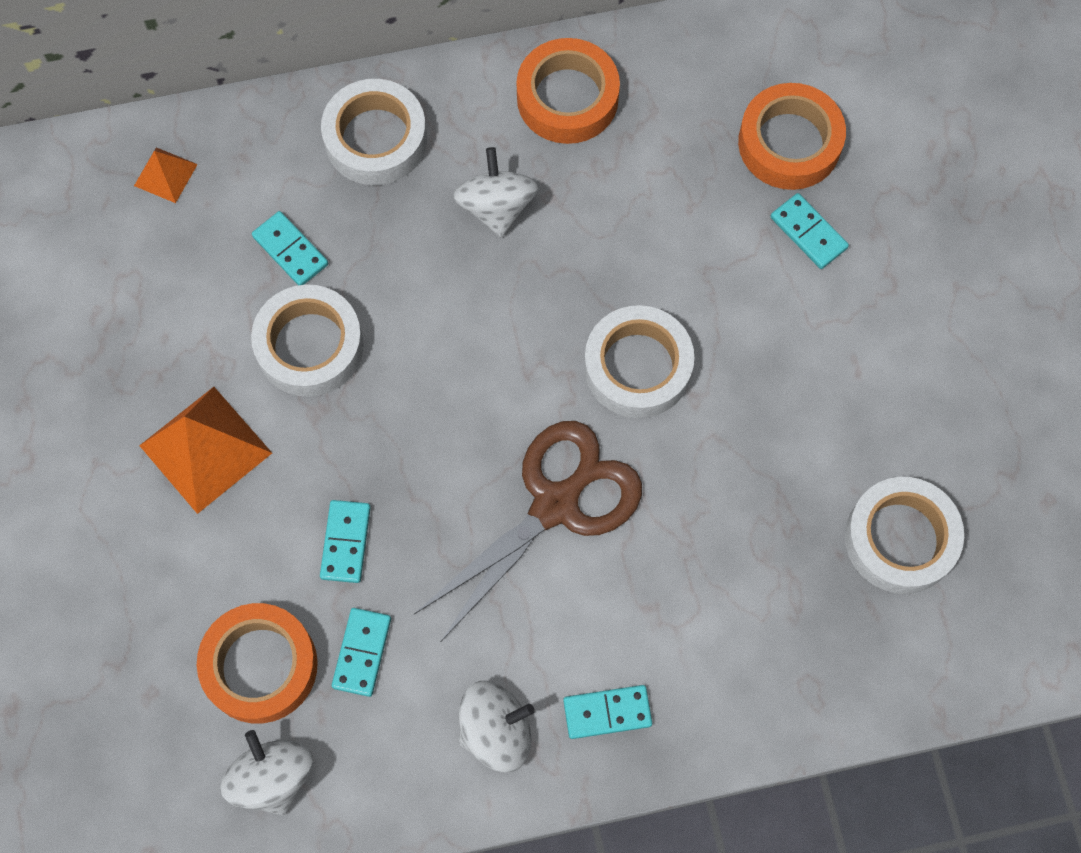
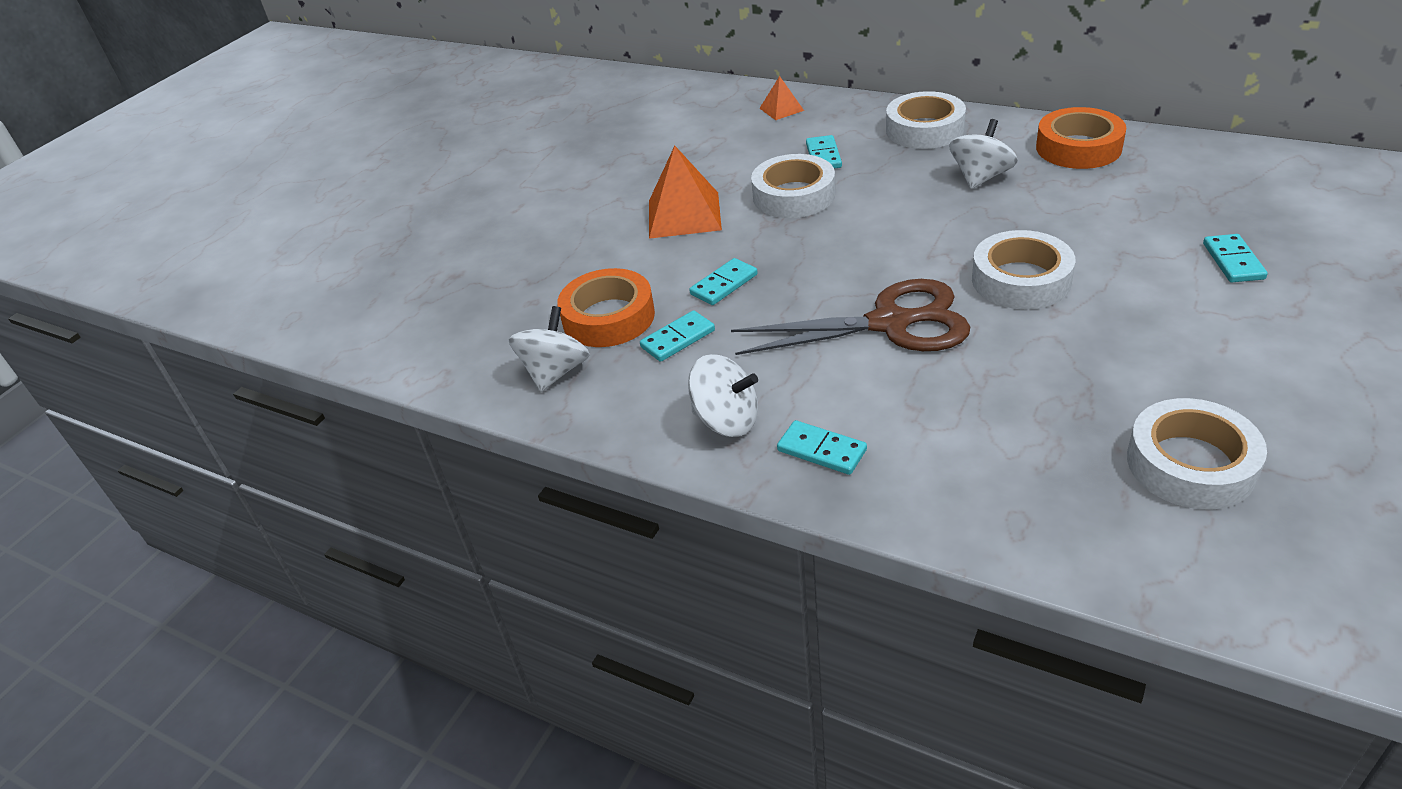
camera: 45 degrees right, 30 degrees down
(789, 143) = (1250, 214): orange tape -> none

